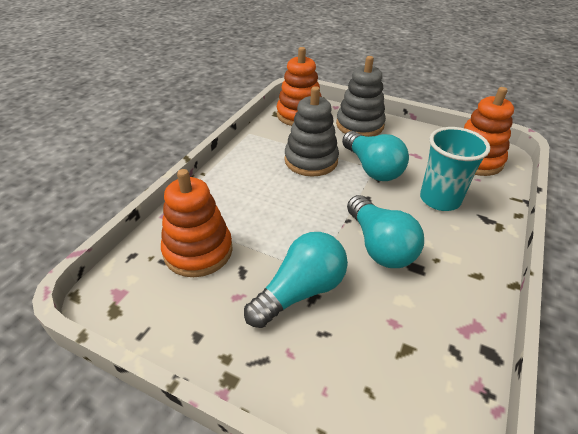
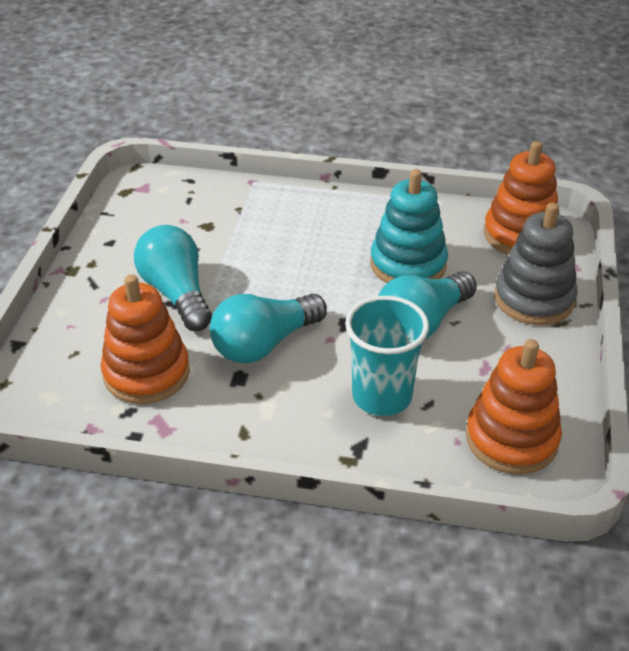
camera: 75 degrees right, 0 degrees up
(198, 251) = (209, 216): orange stacking toy -> orange stacking toy (146, 373)
(300, 291) = (176, 293): turquoise light bulb -> turquoise light bulb turned 150 degrees counterclockwise
(311, 160) = (408, 264): grey stacking toy -> turquoise stacking toy

